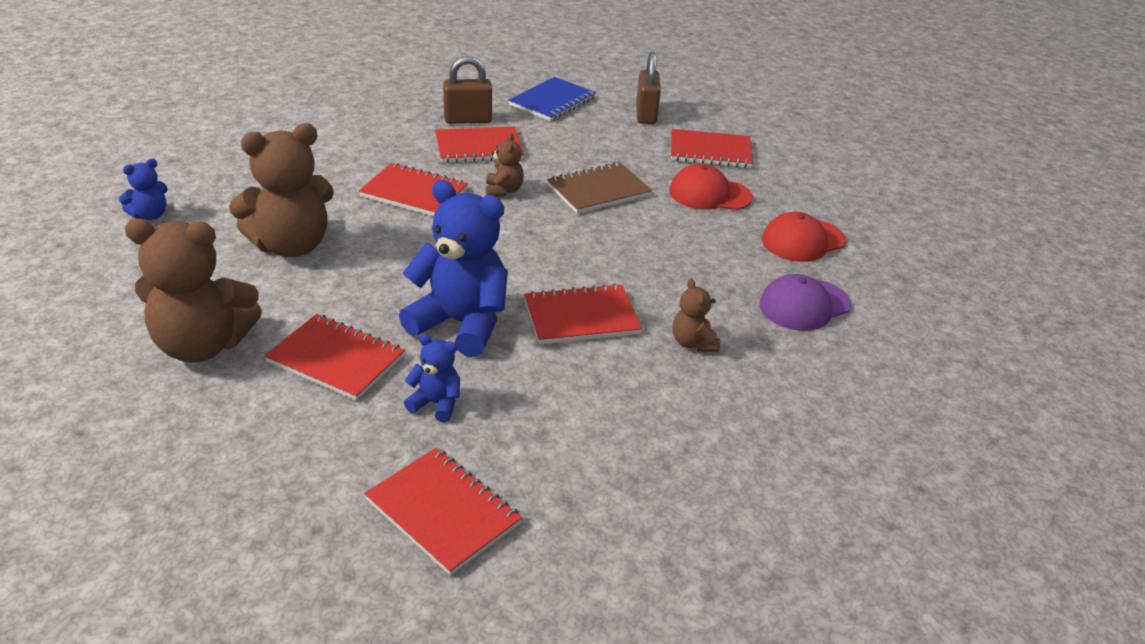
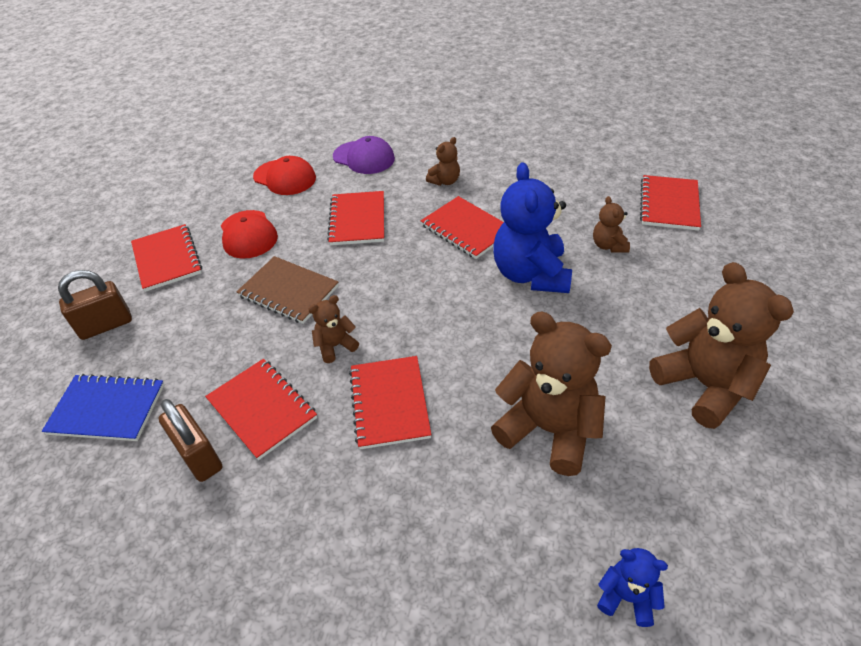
camera: 115 degrees left, 10 degrees up
(336, 359) = (629, 308): red notebook -> red notebook (357, 220)
(436, 403) = (608, 245): blue teddy bear -> brown teddy bear

